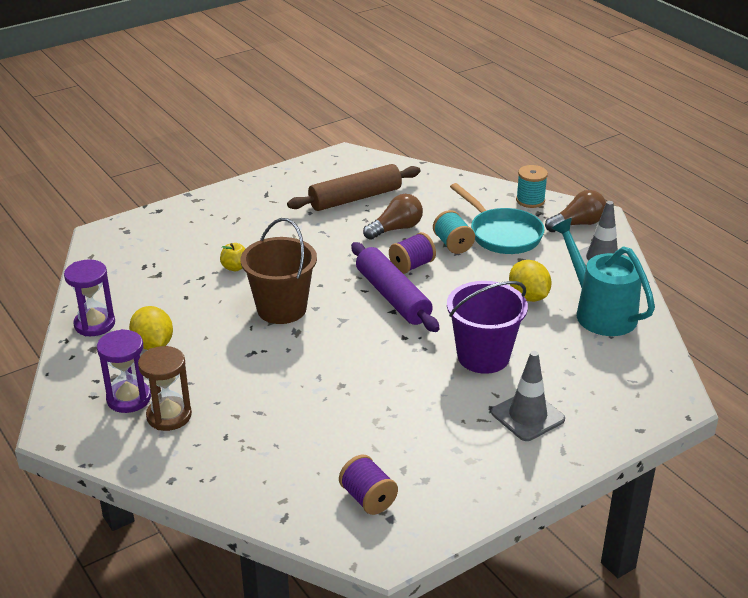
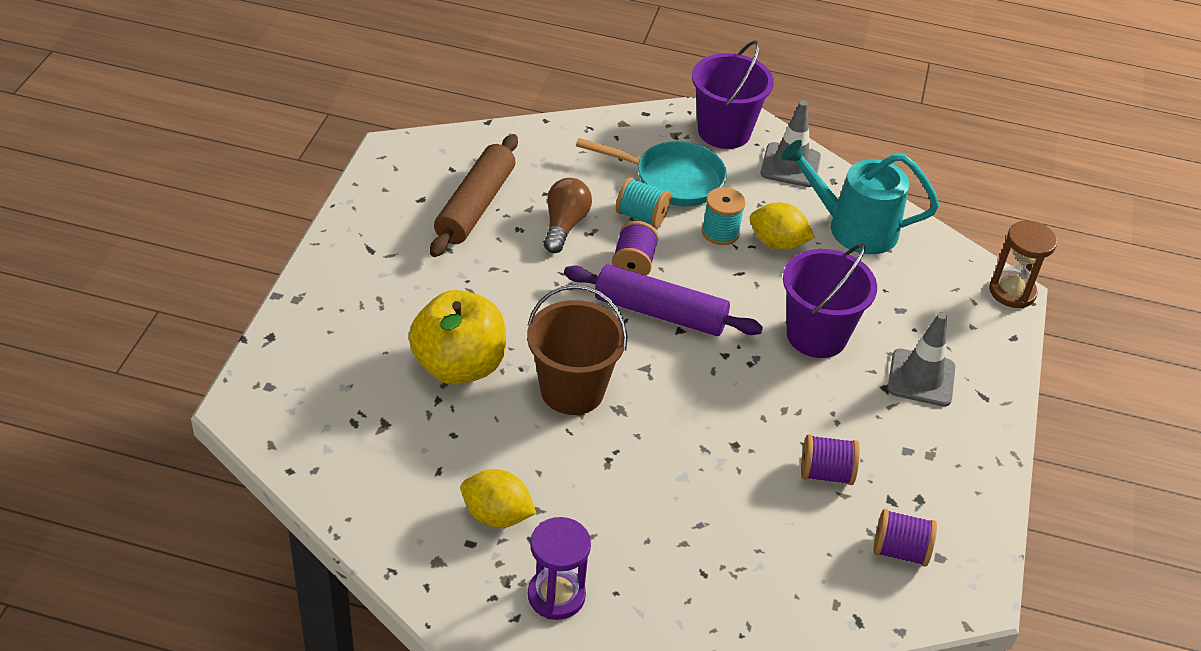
camera: 45 degrees left, 10 degrees up
(94, 324) = (398, 530): purple hourglass -> none
(169, 416) = (622, 587): brown hourglass -> brown hourglass (1012, 292)
(235, 267) = (459, 366): yellow apple -> yellow apple, size x2.42
(379, 430) = (826, 473): none -> purple spool
(530, 200) = (650, 123): turquoise spool -> turquoise spool (720, 232)
(577, 224) = (724, 131): brown light bulb -> purple bucket

